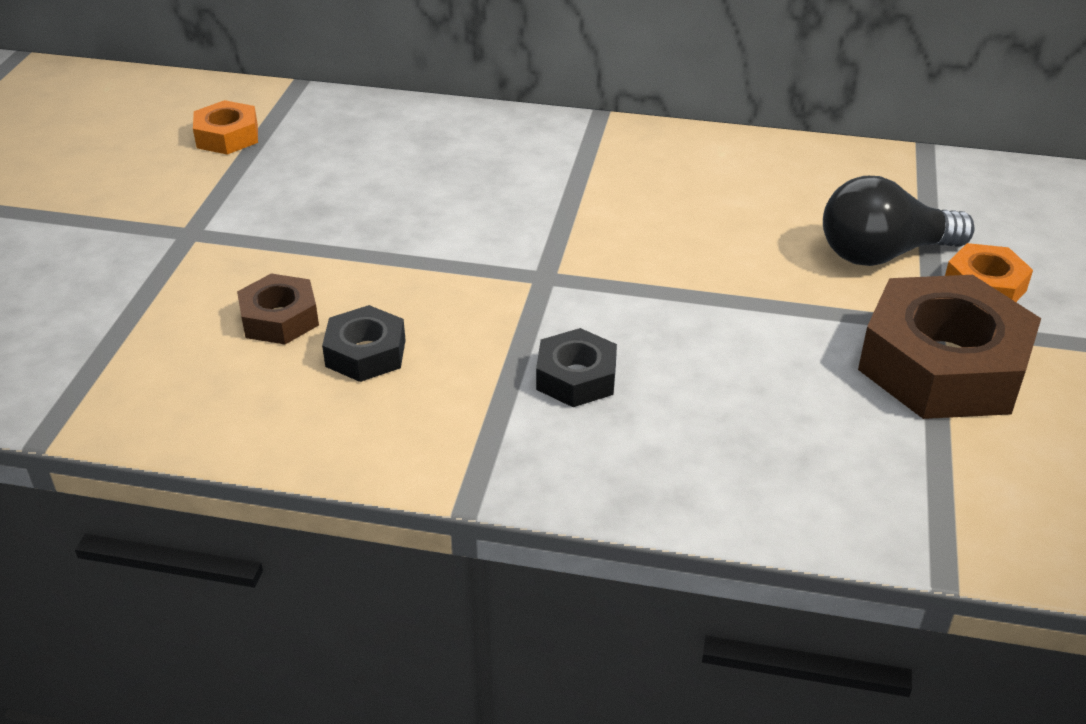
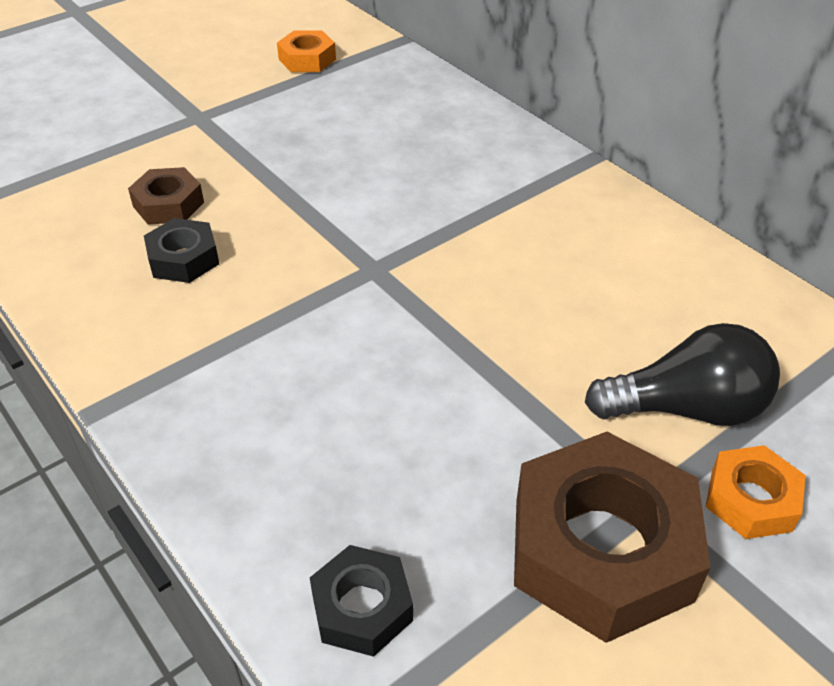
camera: 40 degrees right, 5 degrees up
(576, 377) = (289, 362): black nut -> black nut (362, 607)
(883, 254) = (686, 408): black light bulb -> black light bulb turned 150 degrees clockwise

